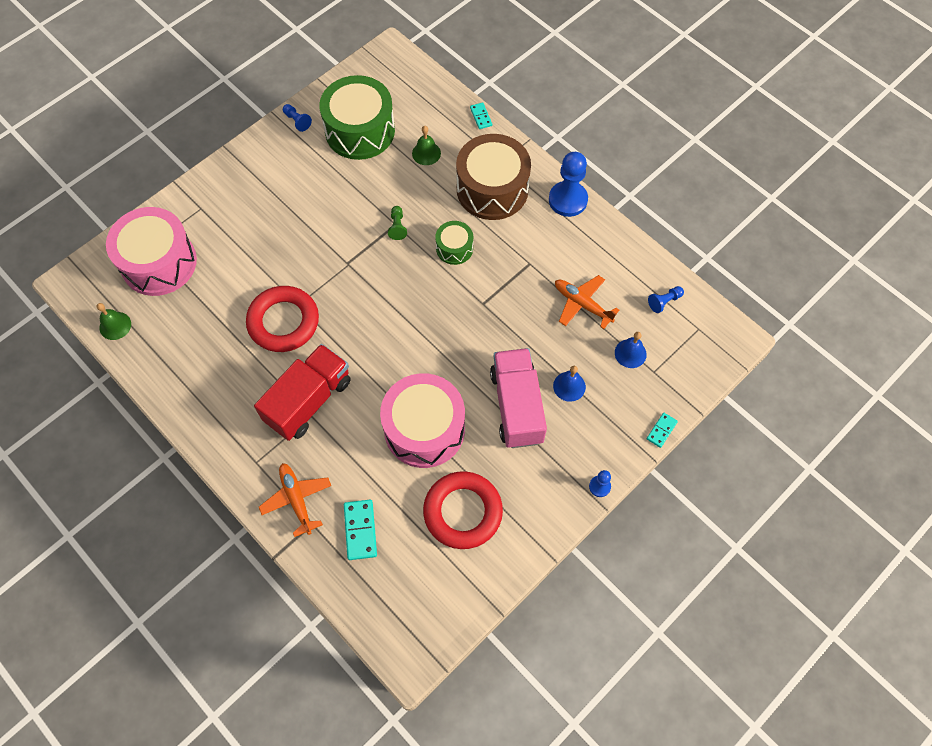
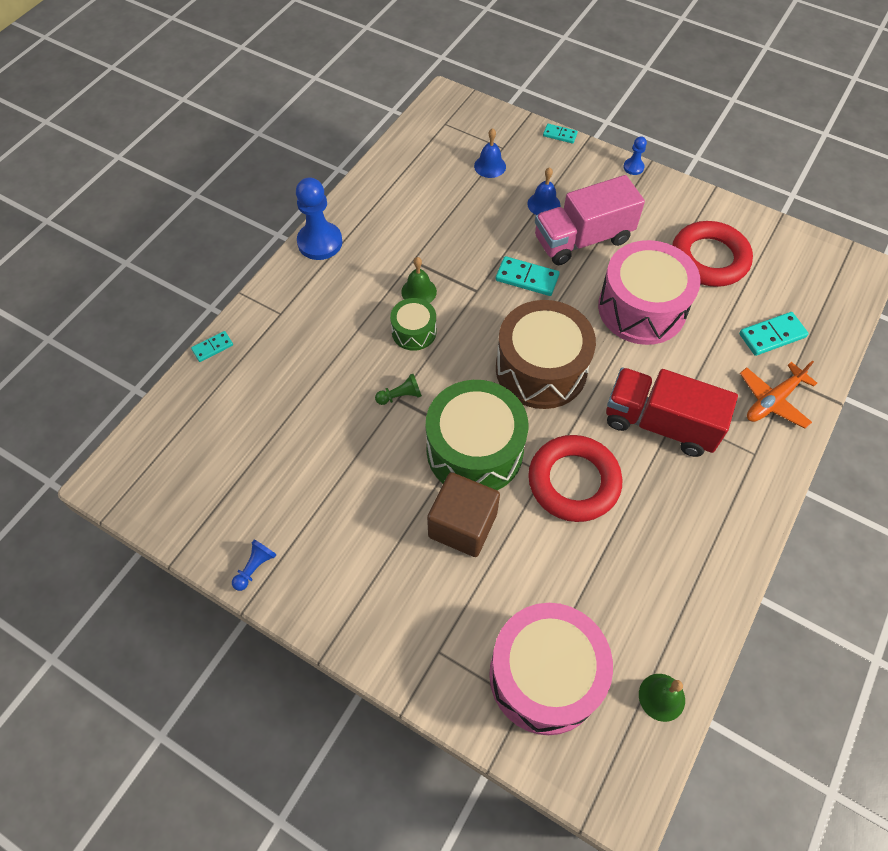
camera: 105 degrees left, 5 degrees down
(279, 242) = (462, 525): none -> brown cube
(360, 131) = (258, 479): green drum -> green drum (474, 450)
(426, 153) = (281, 392): green bell -> green bell (419, 291)
(485, 346) = (527, 278): none -> turquoise domino
(492, 189) = (321, 313): brown drum -> brown drum (541, 369)
(582, 304) = (448, 209): orange plane -> none
(664, 302) = (423, 150): blue pawn -> none

